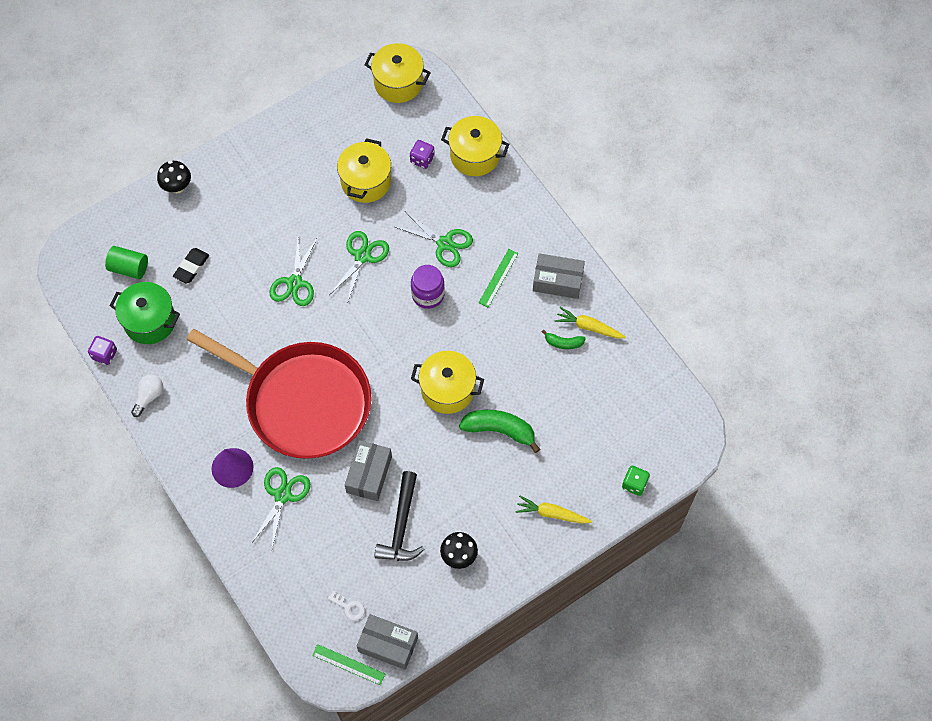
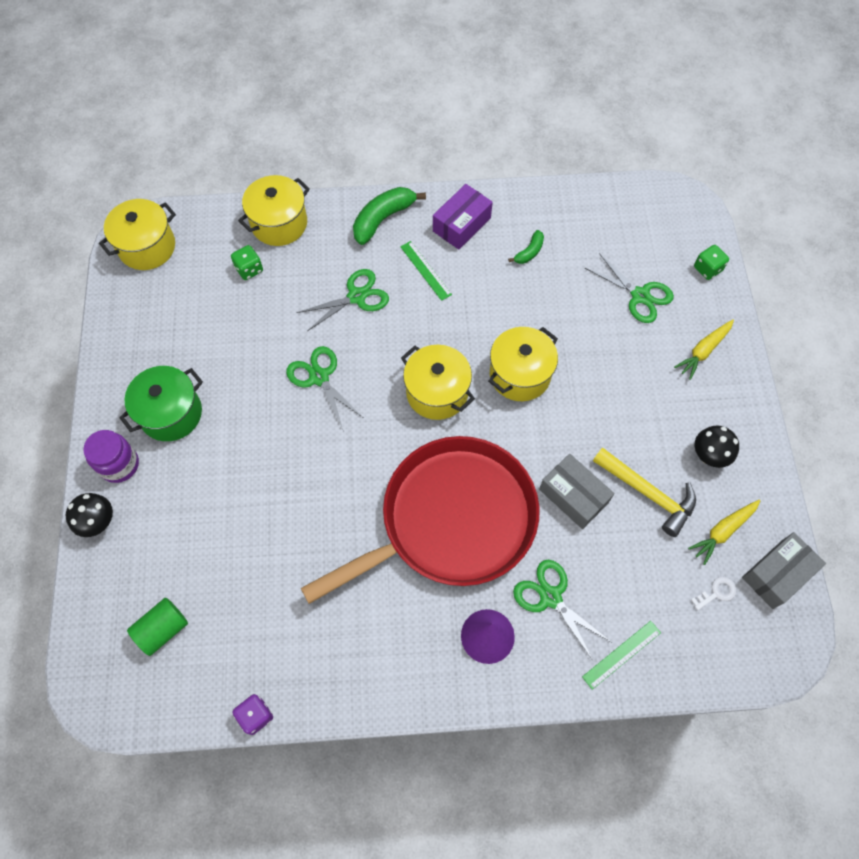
camera: 60 degrees left, 0 degrees up
(149, 396) = (343, 688): white light bulb -> none
(150, 321) = (247, 639): green pot -> green pot (171, 413)
(191, 267) = (211, 557): black eraser -> none
(294, 283) = (305, 458): green scissors -> green scissors (640, 296)
(348, 664) = (783, 626): green ruler -> green ruler (621, 654)
(366, 181) = (236, 331): yellow pot -> yellow pot (437, 392)
(401, 525) = (648, 493): black hammer -> yellow hammer
(422, 159) = (249, 269): purple dice -> green dice
(428, 294) = (403, 339): purple jar -> purple jar (119, 464)
(499, 430) = (590, 351): green banana -> green banana (383, 219)
(557, 281) = (461, 224): grey box -> purple box
(589, 327) = (525, 224): yellow carrot -> yellow carrot (723, 531)

